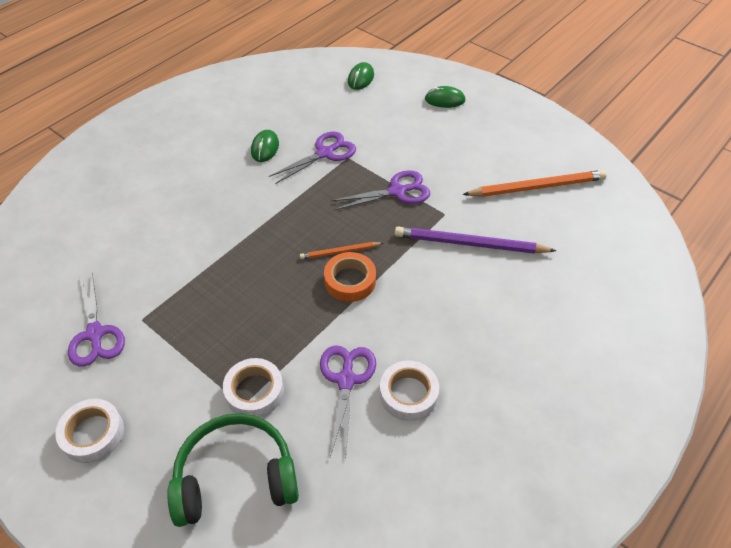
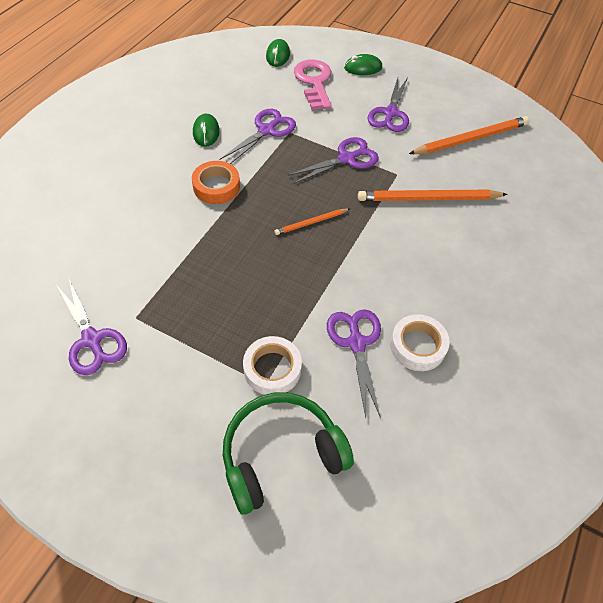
camera: 15 degrees left, 5 degrees up
(93, 434) = (122, 440): white tape -> none
(350, 281) = (329, 249): orange tape -> orange tape (216, 186)
(389, 109) = (314, 82): none -> pink key
(458, 150) = (390, 113): none -> purple scissors
(470, 244) = (428, 199): purple pencil -> orange pencil

